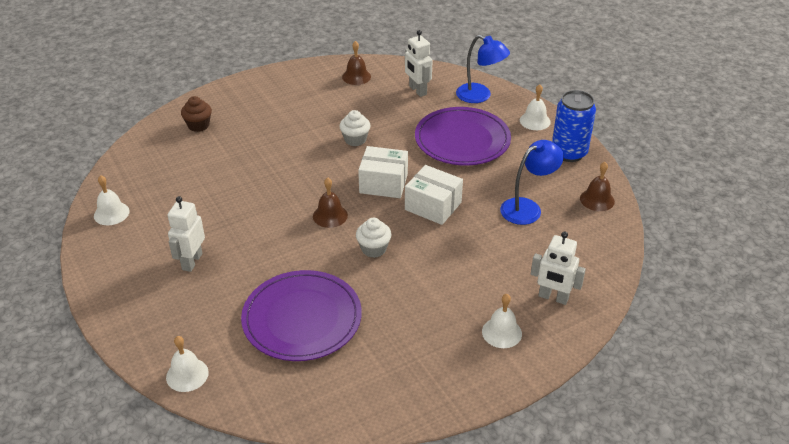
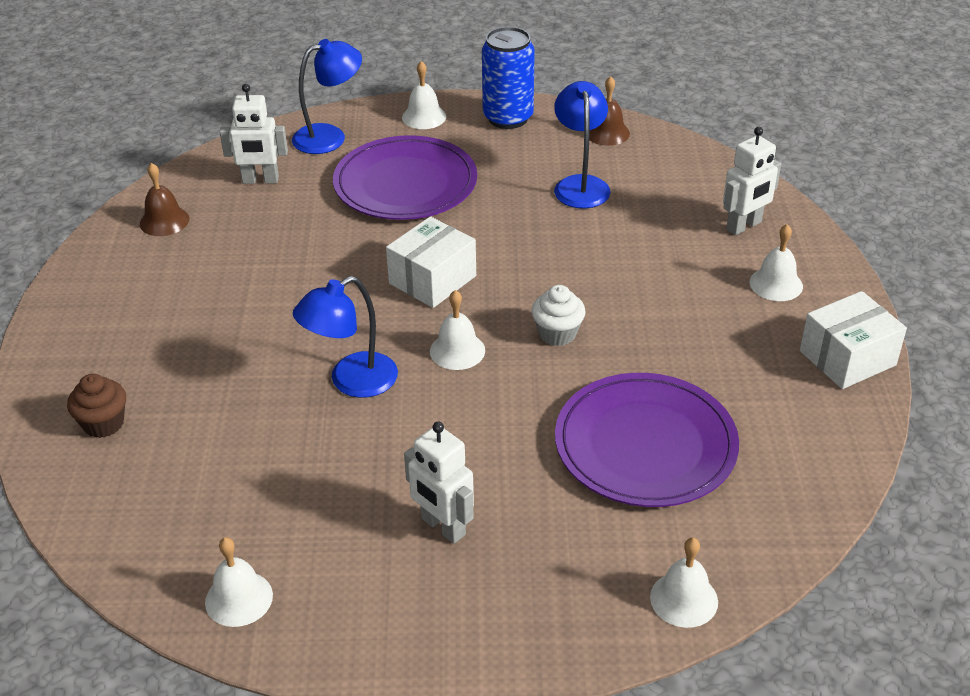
camera: 60 degrees left, 0 degrees up
(279, 188) = (352, 381): none -> blue lamp
(330, 215) = (457, 350): brown bell -> white bell
(355, 139) = (312, 272): white cupcake -> none
(433, 206) = (515, 254): white box -> white box (847, 358)

